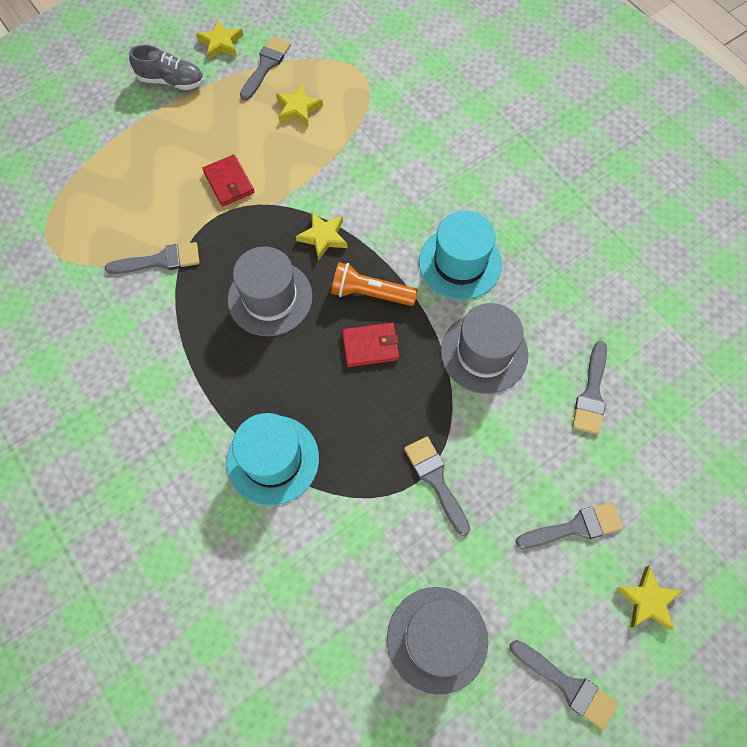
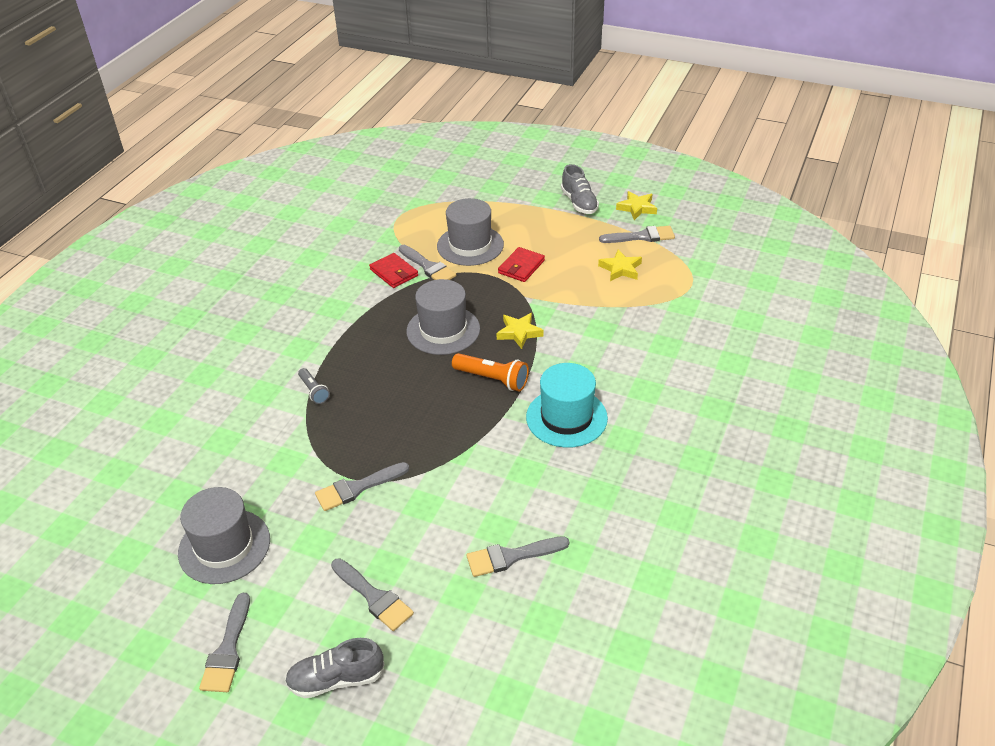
camera: 60 degrees right, 25 degrees down
(273, 459) = (314, 391): turquoise hat -> grey flashlight
(370, 293) = (492, 379): orange flashlight -> orange flashlight turned 135 degrees clockwise
(370, 346) = (446, 400): red wallet -> red wallet (394, 273)
(436, 480) = (357, 488): grey brush -> grey brush turned 150 degrees counterclockwise
(484, 353) = (494, 468): grey hat -> grey hat (470, 245)
(647, 600) = (336, 679): yellow star -> grey shoe

